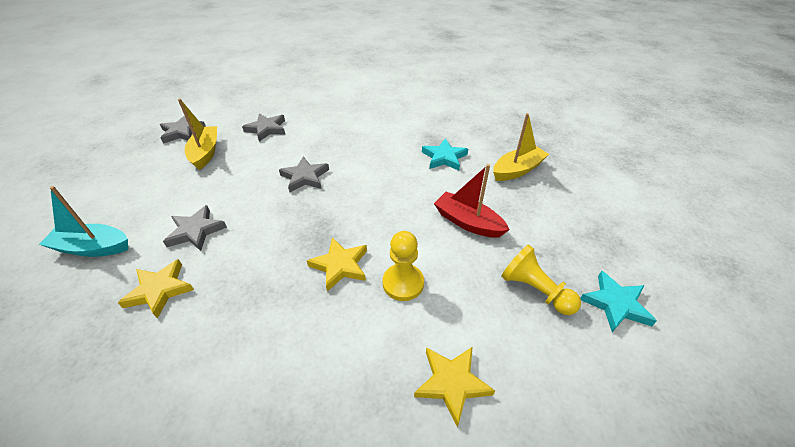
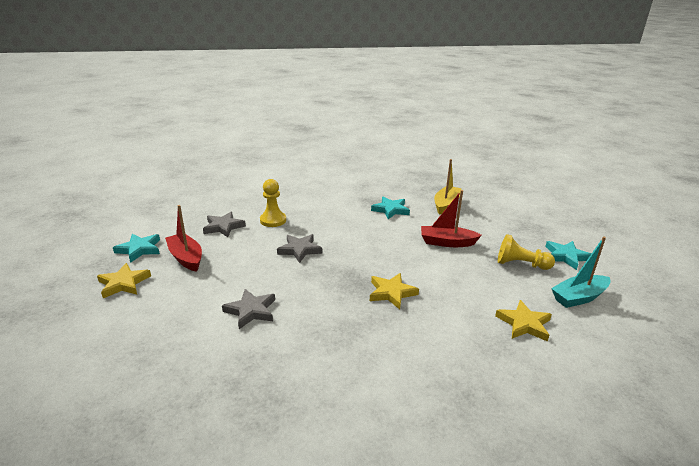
camera: 30 degrees left, 15 degrees down
(93, 248) = (166, 353): turquoise boat -> turquoise boat (579, 297)
(160, 290) = (270, 356): yellow star -> yellow star (124, 283)
(182, 132) = (139, 249): grey star -> turquoise star
(205, 153) = (186, 258): yellow boat -> red boat
(403, 283) = (443, 287): yellow pawn -> yellow pawn (273, 220)

